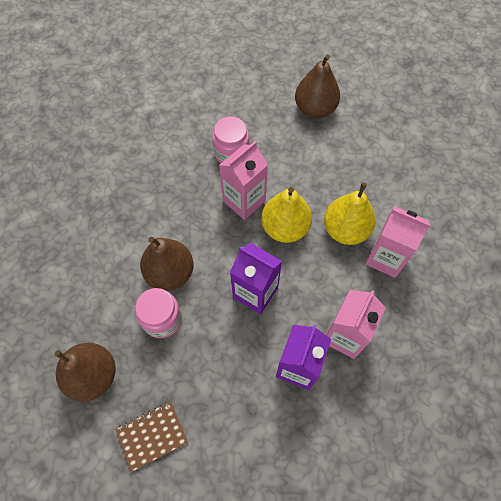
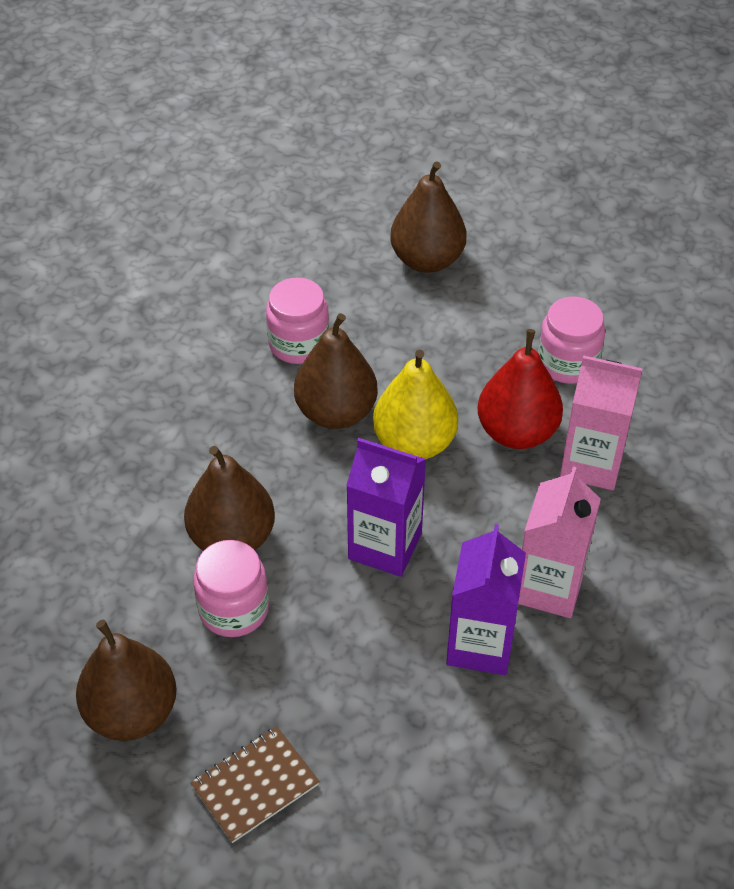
camera: 10 degrees left, 15 degrees down
(244, 201) = (336, 412): pink carton -> brown pear
(345, 230) = (517, 432): yellow pear -> red pear
(384, 189) = (567, 363): none -> pink jar

